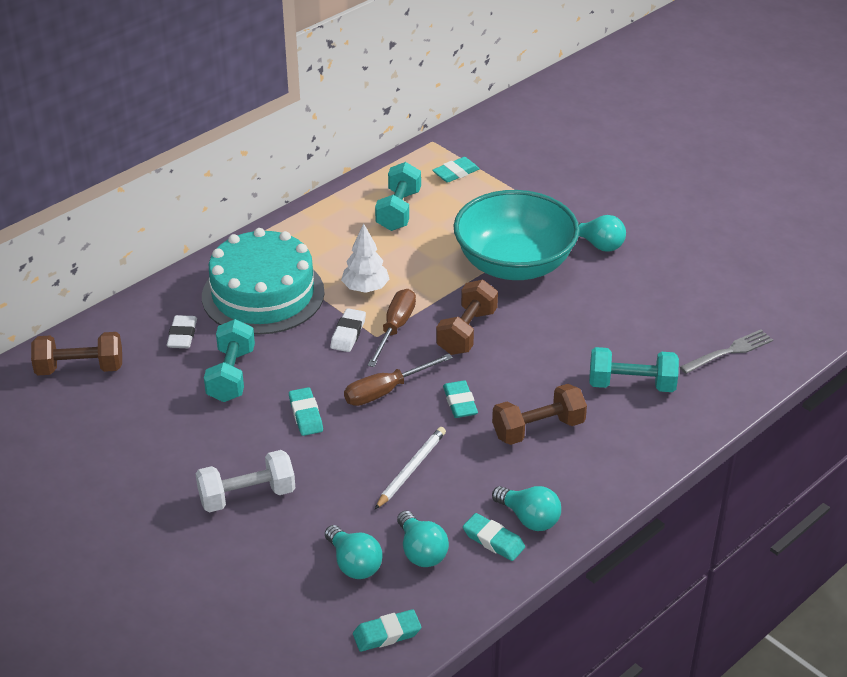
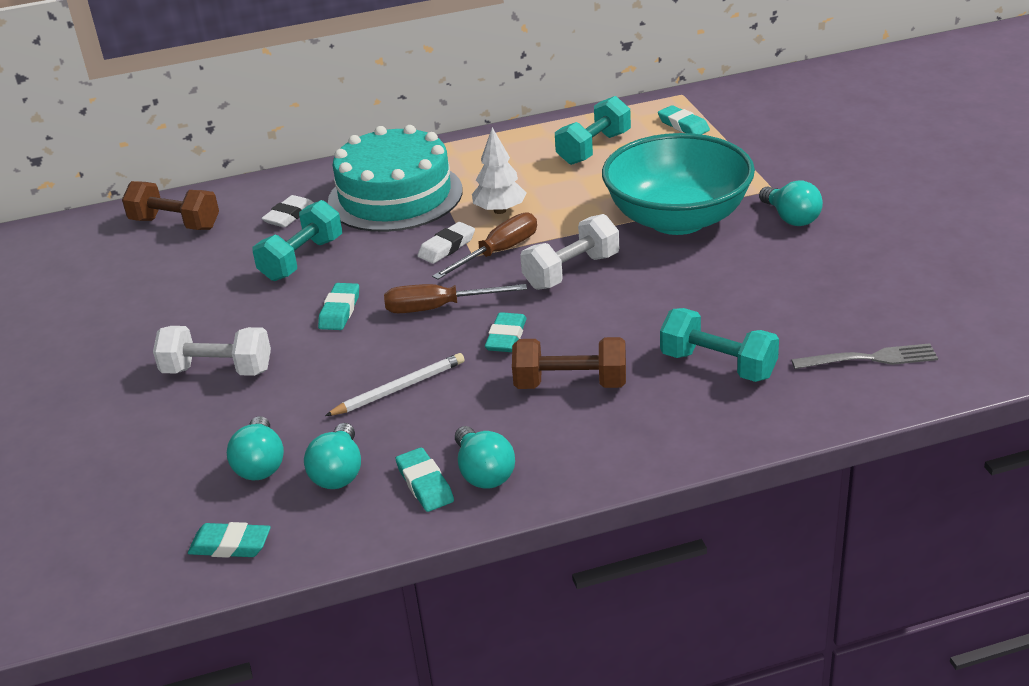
camera: 30 degrees right, 5 degrees down
(456, 173) = (683, 125): turquoise eraser -> turquoise eraser turned 60 degrees clockwise
(467, 332) = (571, 271): brown dumbbell -> white dumbbell

